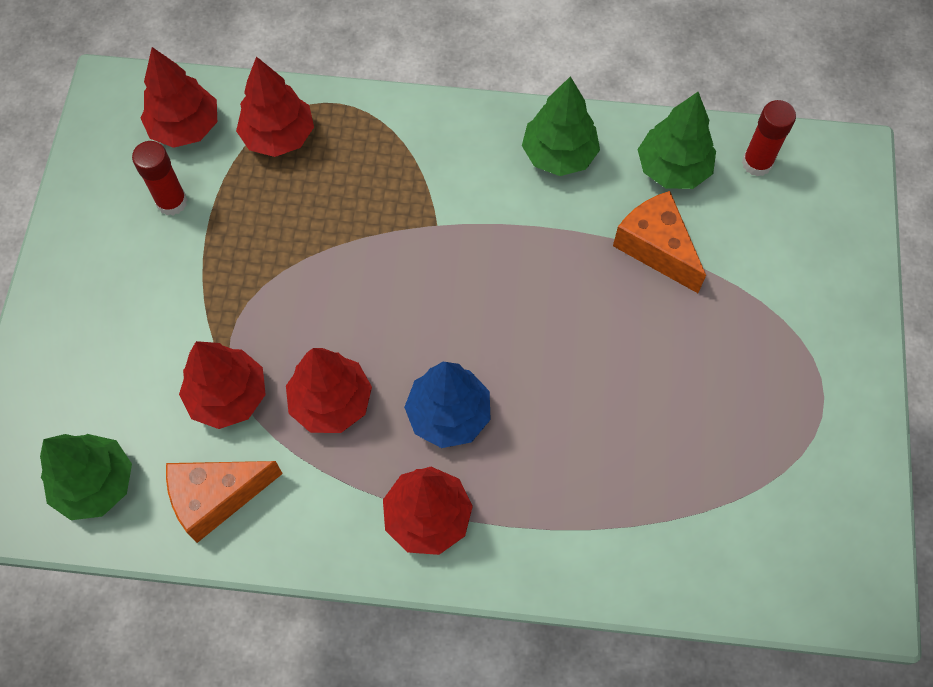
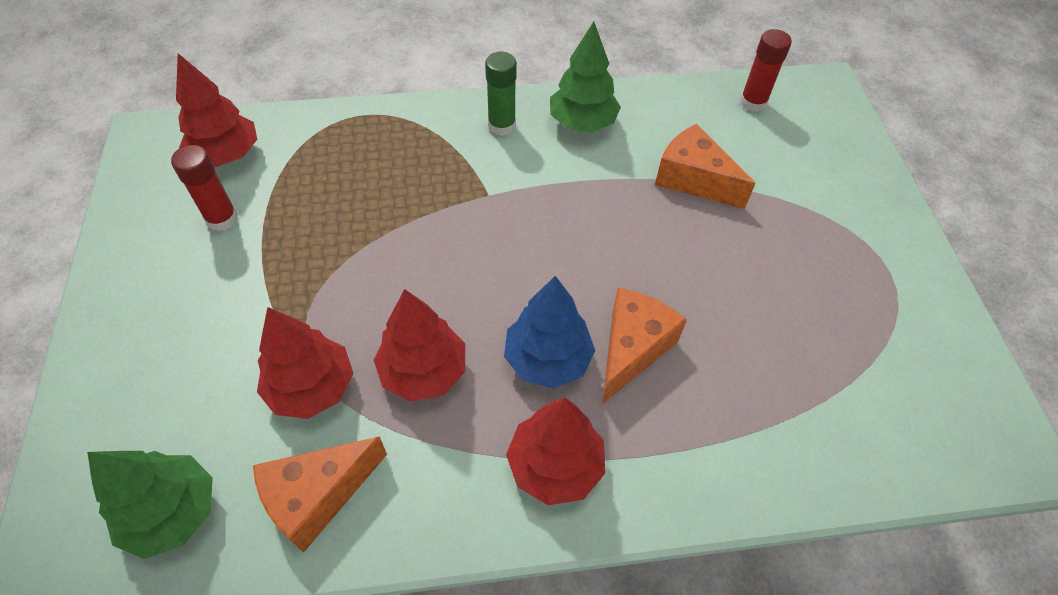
camera: 15 degrees left, 10 degrees down
(278, 136) = (319, 148): red tree -> none
(471, 143) = (502, 126): none -> green glue stick
(532, 422) = (632, 349): none -> orange cheese
(673, 169) = (684, 117): green tree -> none

